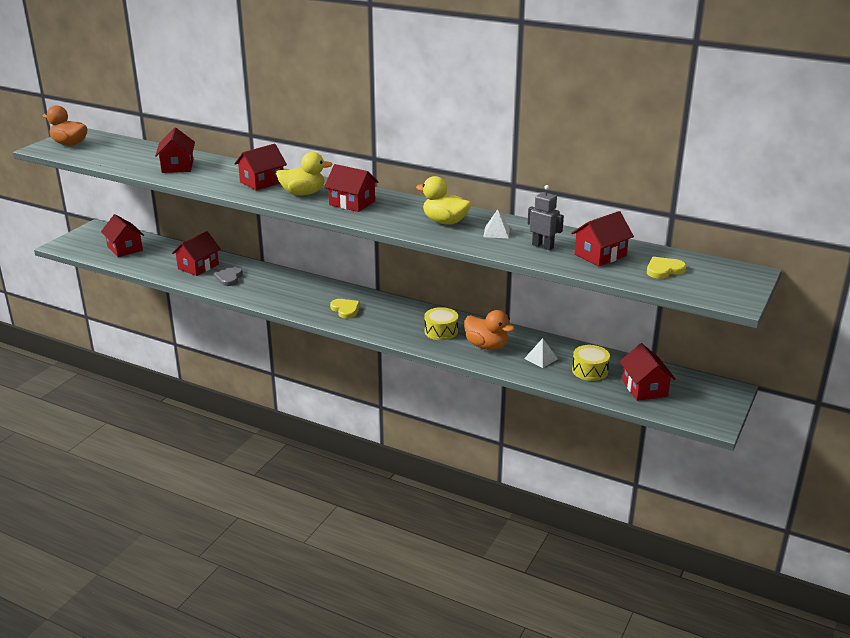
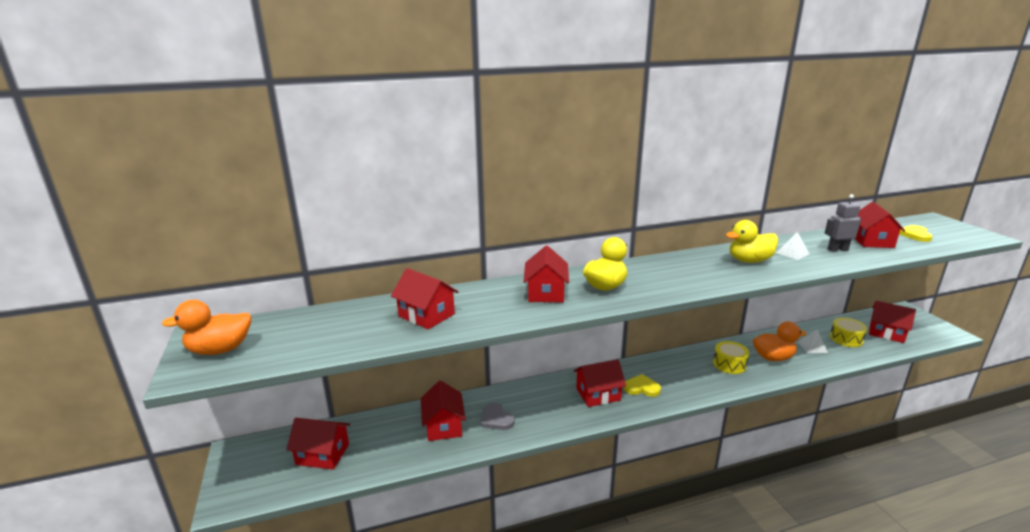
camera: 45 degrees left, 5 degrees down
(352, 203) = (659, 276): red house -> red house (598, 394)

